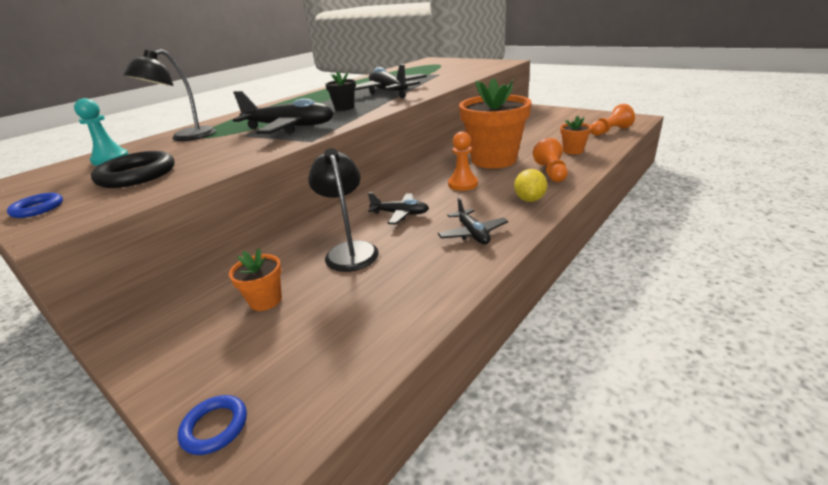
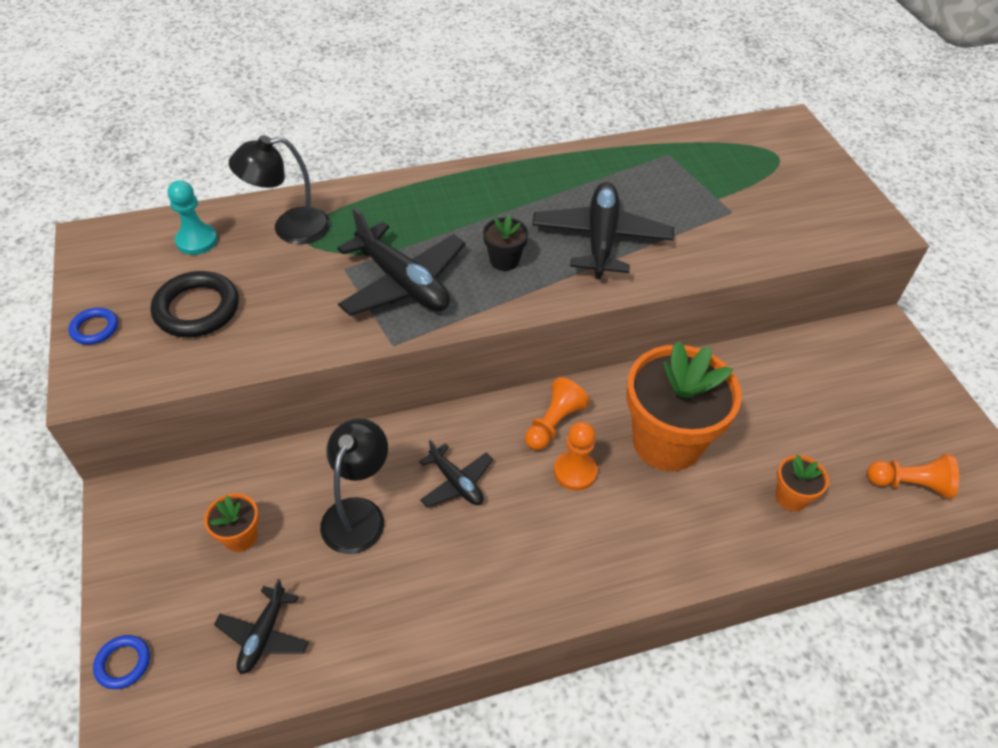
camera: 30 degrees right, 20 degrees up
(472, 233) = (491, 579): black plane -> black plane (264, 635)
(529, 199) = (613, 564): yellow lemon -> none
(551, 172) = (702, 526): orange pawn -> orange pawn (553, 423)

